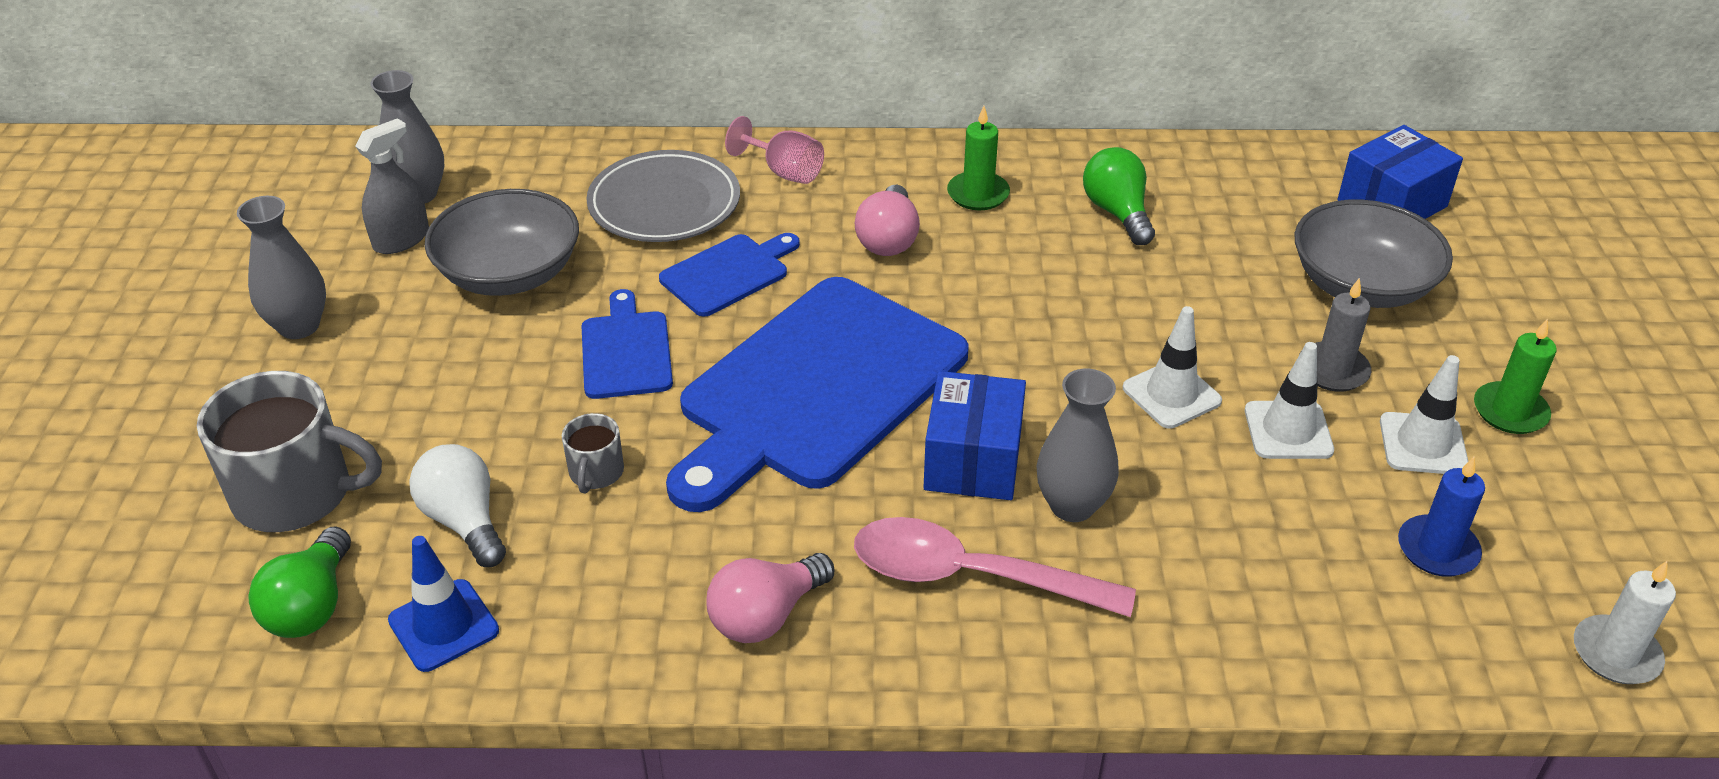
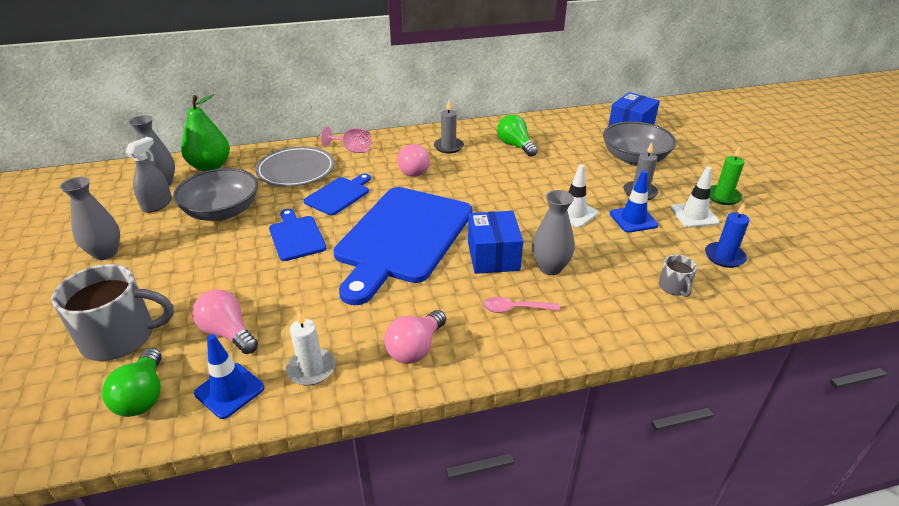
camera: 15 degrees left, 5 degrees down
(464, 521) = (228, 333): white light bulb -> pink light bulb
(511, 169) = (210, 166): none -> green pear
(596, 472) = (297, 295): grey mug -> grey mug (674, 287)
(971, 576) = (515, 309): pink spoon -> pink spoon, size x0.51
(978, 194) = (448, 147): green candle -> grey candle
(1288, 430) = (633, 219): white traffic cone -> blue traffic cone
(1615, 654) = (824, 286): white candle -> white candle (311, 369)

